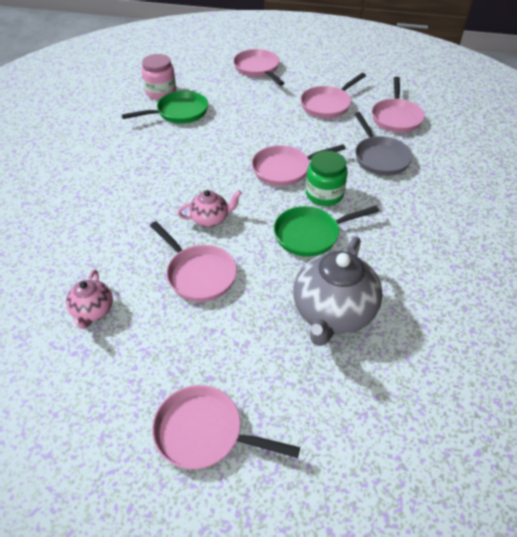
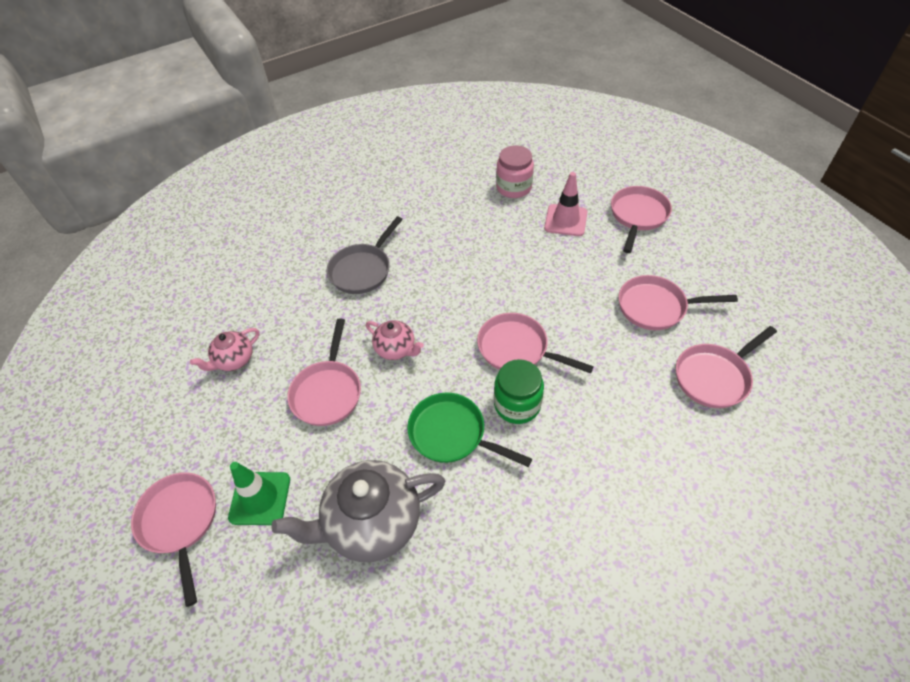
camera: 50 degrees right, 5 degrees up
(179, 112) = (502, 220): green pan -> none
(219, 92) = (565, 220): none -> pink traffic cone
(242, 366) = (260, 498): none -> green traffic cone
(380, 158) = (627, 410): grey pan -> grey pan (362, 270)

